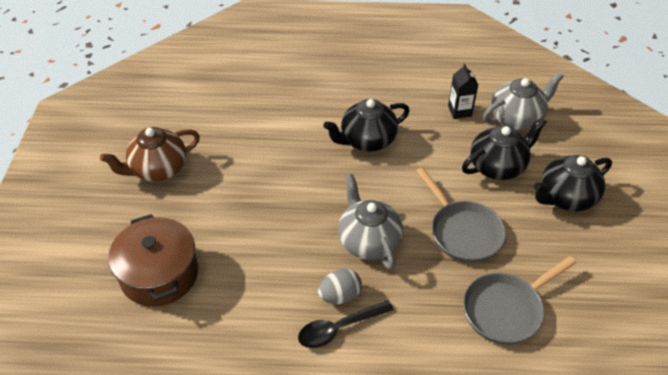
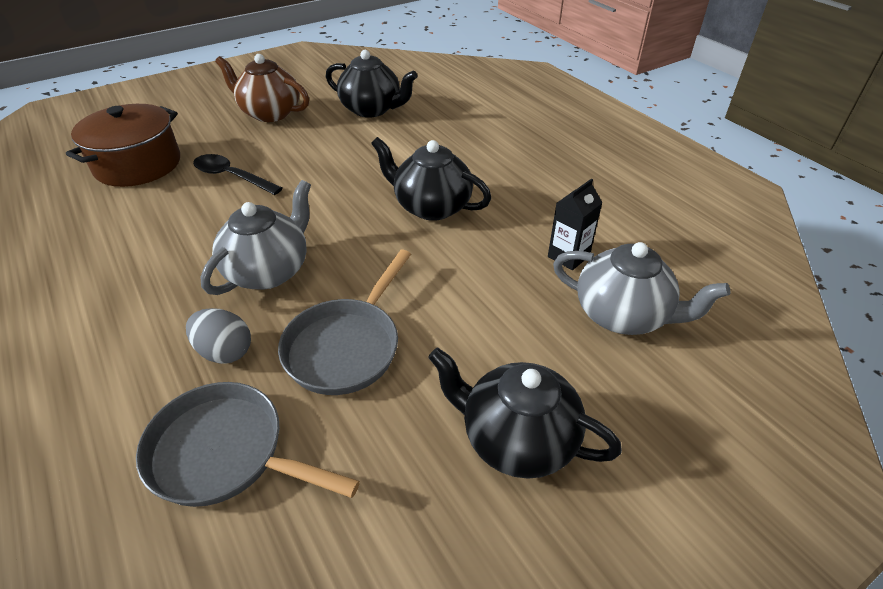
camera: 55 degrees right, 5 degrees down
(339, 328) = (117, 302): black spoon -> black spoon (232, 177)
(340, 296) = (168, 283): grey egg -> grey egg (225, 351)
(498, 166) = (504, 333): black teapot -> black teapot (372, 109)

